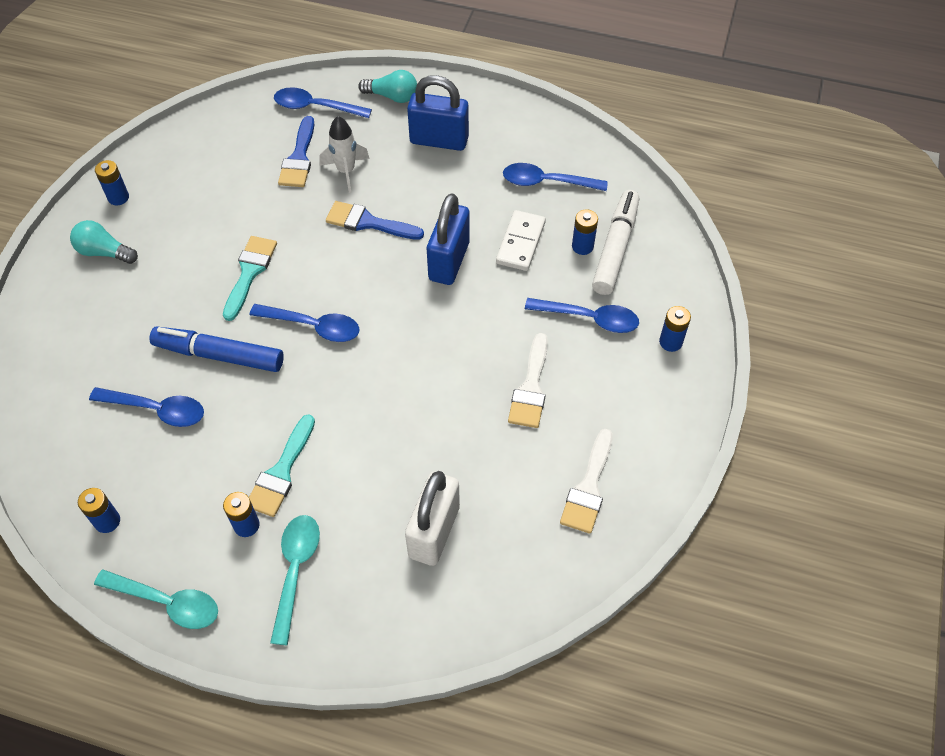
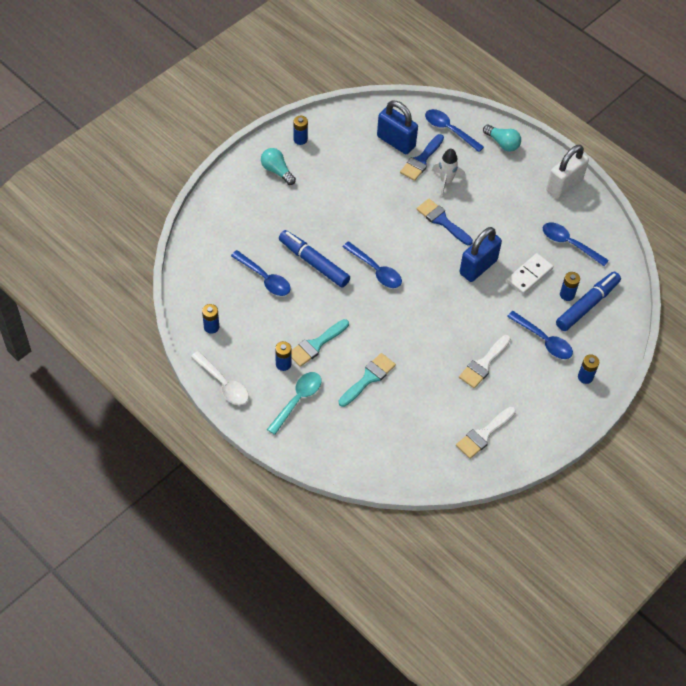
camera: 25 degrees right, 0 degrees up
(167, 602) = (223, 384): turquoise spoon -> white spoon
(250, 272) = (355, 221): turquoise brush -> turquoise brush (368, 378)
(434, 532) = (383, 416): white padlock -> white padlock (564, 185)
(439, 140) = (516, 186): blue padlock -> blue padlock (396, 141)
(615, 248) = (587, 305): white marker -> blue marker

